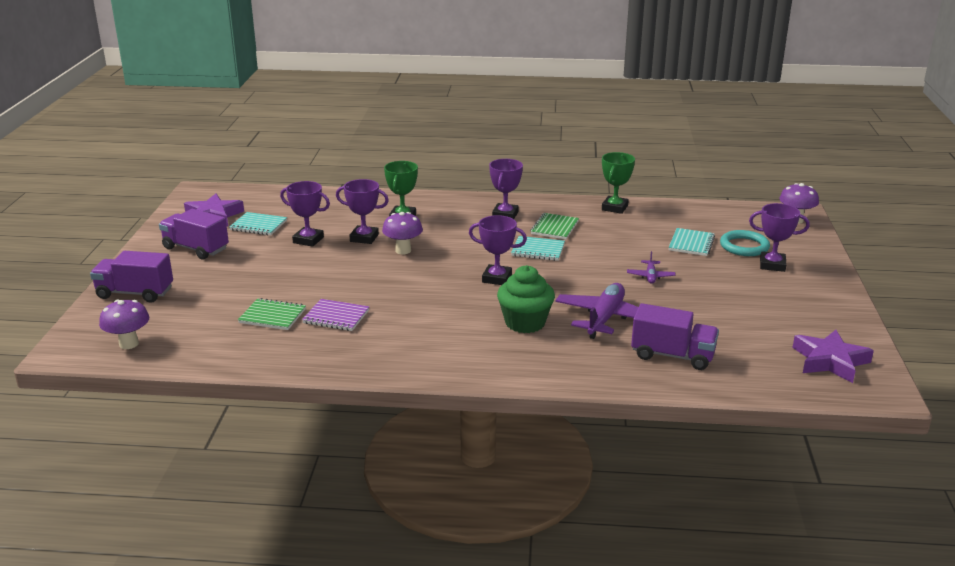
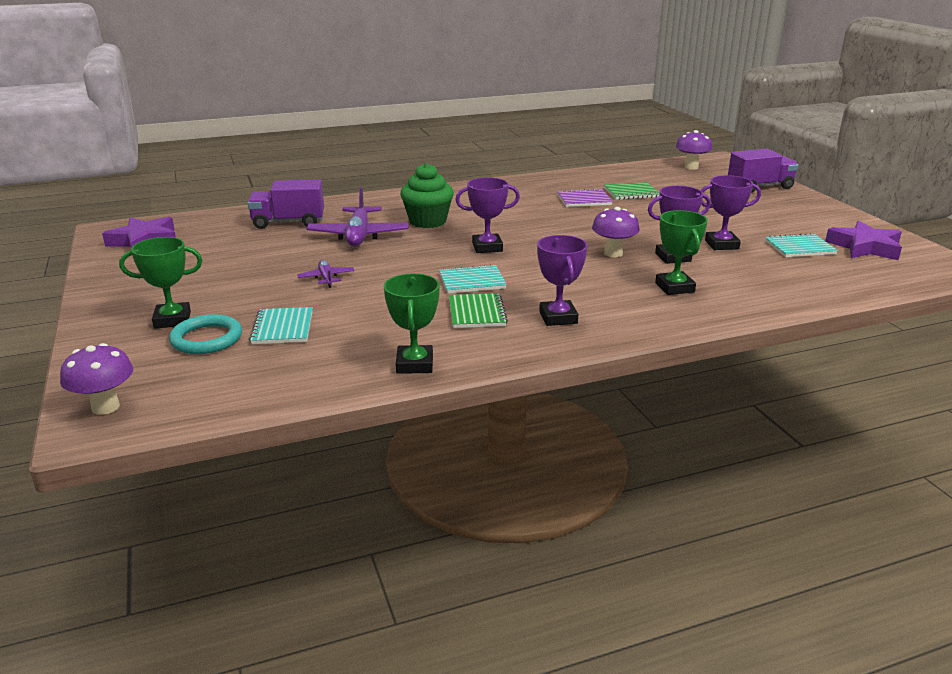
camera: 155 degrees right, 0 degrees up
(196, 249) = (799, 219): purple truck -> none
(772, 265) = (172, 320): purple trophy -> green trophy

